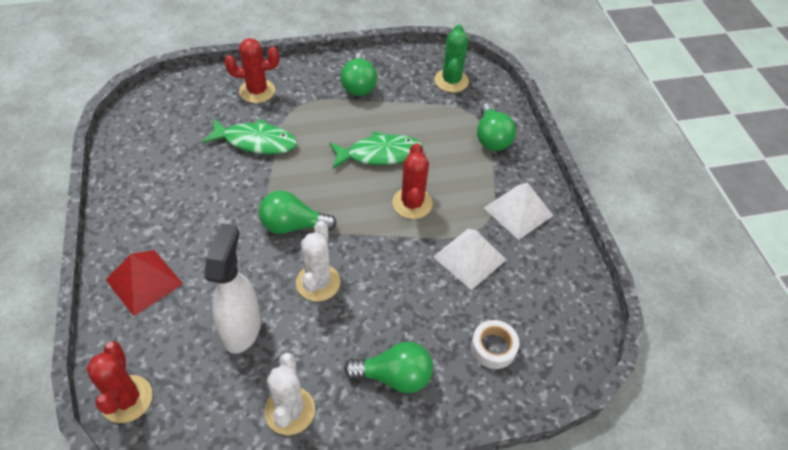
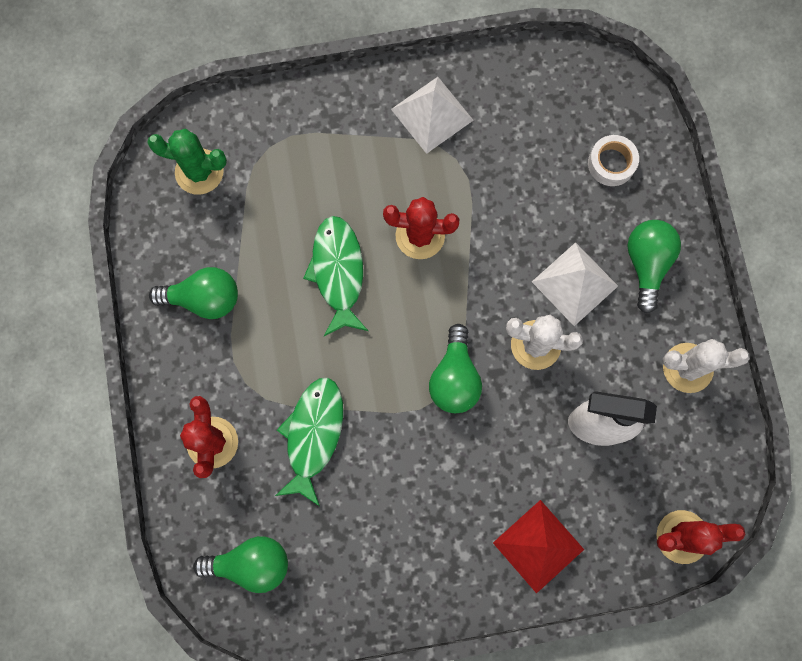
camera: 85 degrees left, 25 degrees up
(469, 258) = (499, 176): white pyramid -> white pyramid (574, 283)
(491, 138) = (311, 131): green light bulb -> green light bulb (251, 564)

